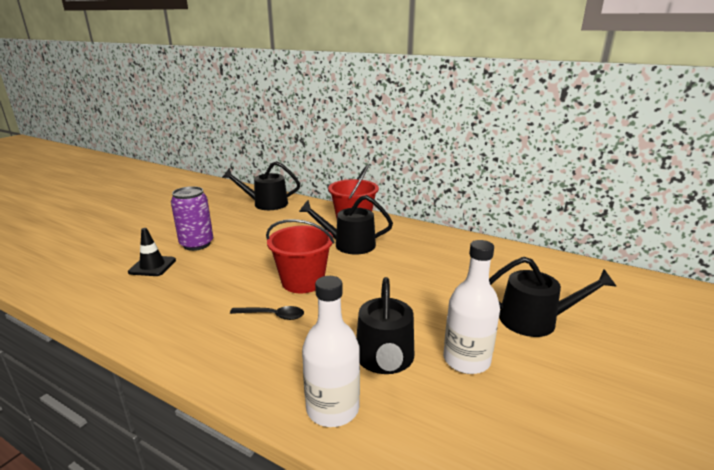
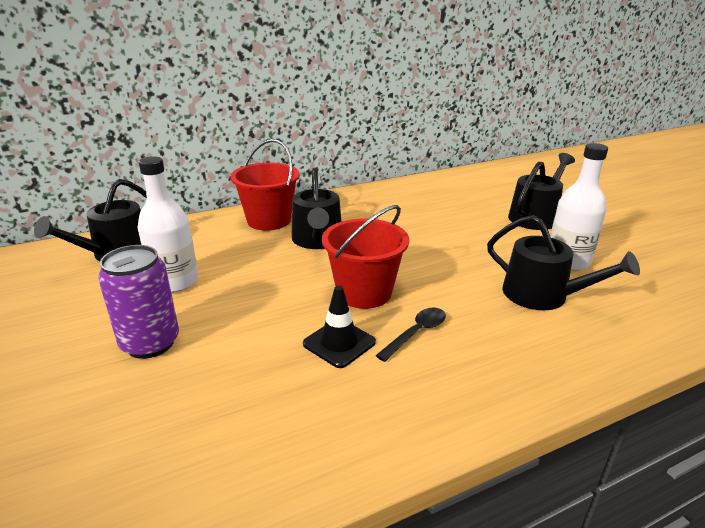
camera: 55 degrees left, 5 degrees up
(152, 266) = (160, 404): black traffic cone -> black traffic cone (339, 343)
(332, 408) = (598, 346): white bottle -> white bottle (175, 282)
(349, 244) = (317, 240): black watering can -> black watering can turned 45 degrees counterclockwise

